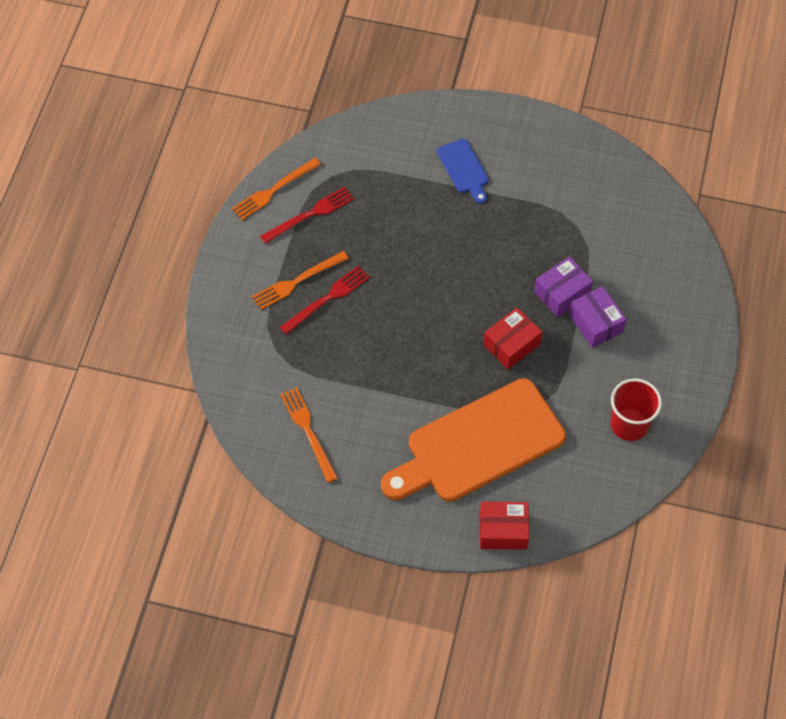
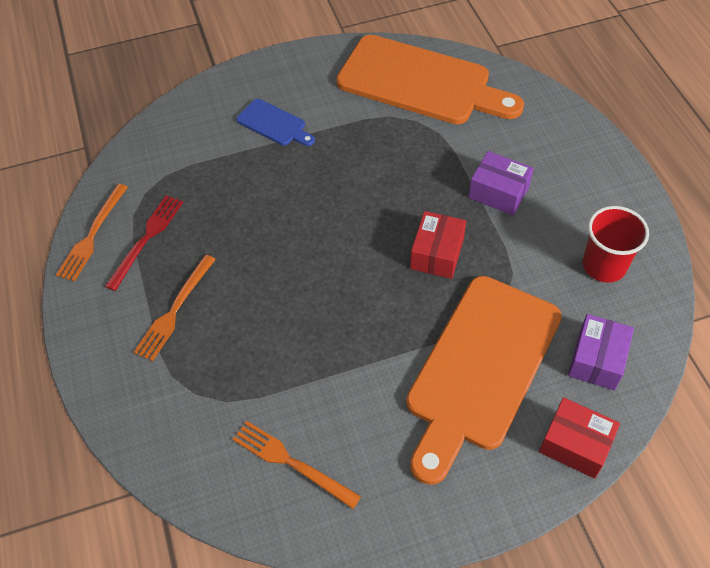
camera: 30 degrees left, 5 degrees down
(327, 299) = (219, 310): red fork -> none
(503, 531) = (575, 444): red box -> red box turned 60 degrees clockwise
(562, 293) = (447, 183): purple box -> purple box (597, 360)
(607, 195) = (421, 82): none -> orange cutting board

